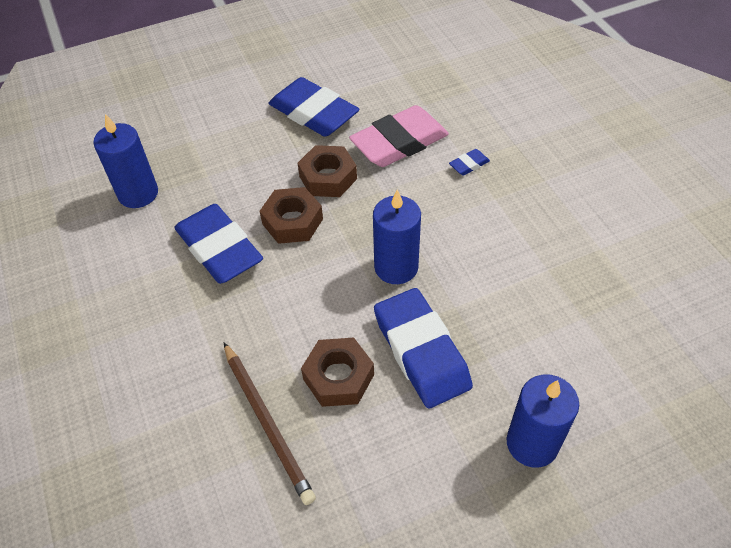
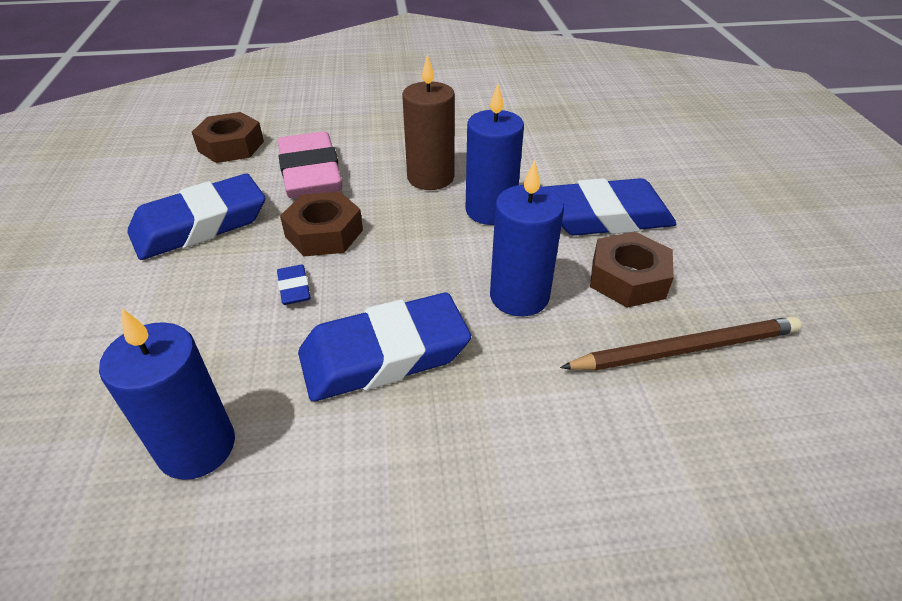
camera: 75 degrees left, 10 degrees down
(292, 221) = (377, 275): brown nut -> brown nut (231, 146)
(427, 216) = (430, 178): none -> brown candle
(469, 164) = (378, 140): blue eraser -> blue eraser (294, 288)
(532, 443) = (715, 179): blue candle -> blue candle (519, 296)

